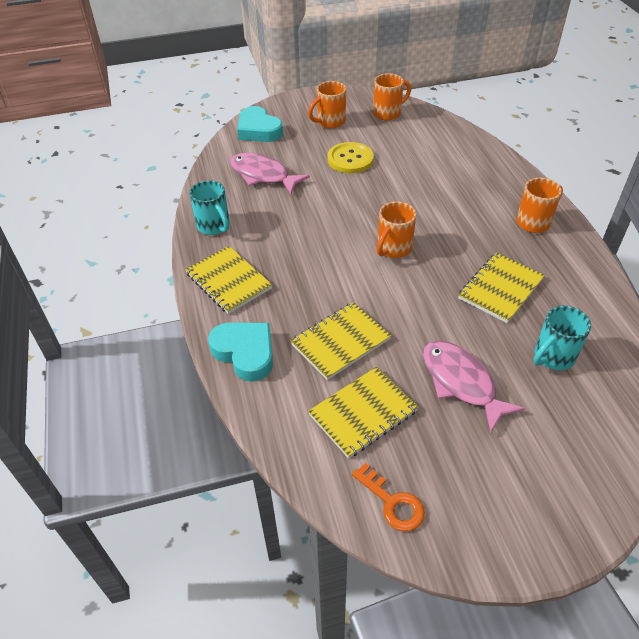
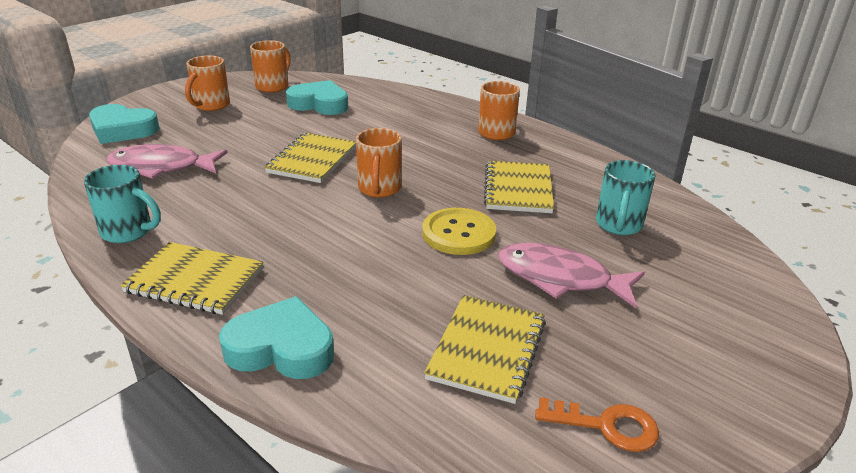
camera: 35 degrees left, 15 degrees down
(340, 342) = (396, 291): yellow notebook -> yellow notebook (312, 160)
(350, 159) = (262, 129): yellow button -> yellow button (458, 233)
(410, 144) = (319, 104): none -> turquoise heart

